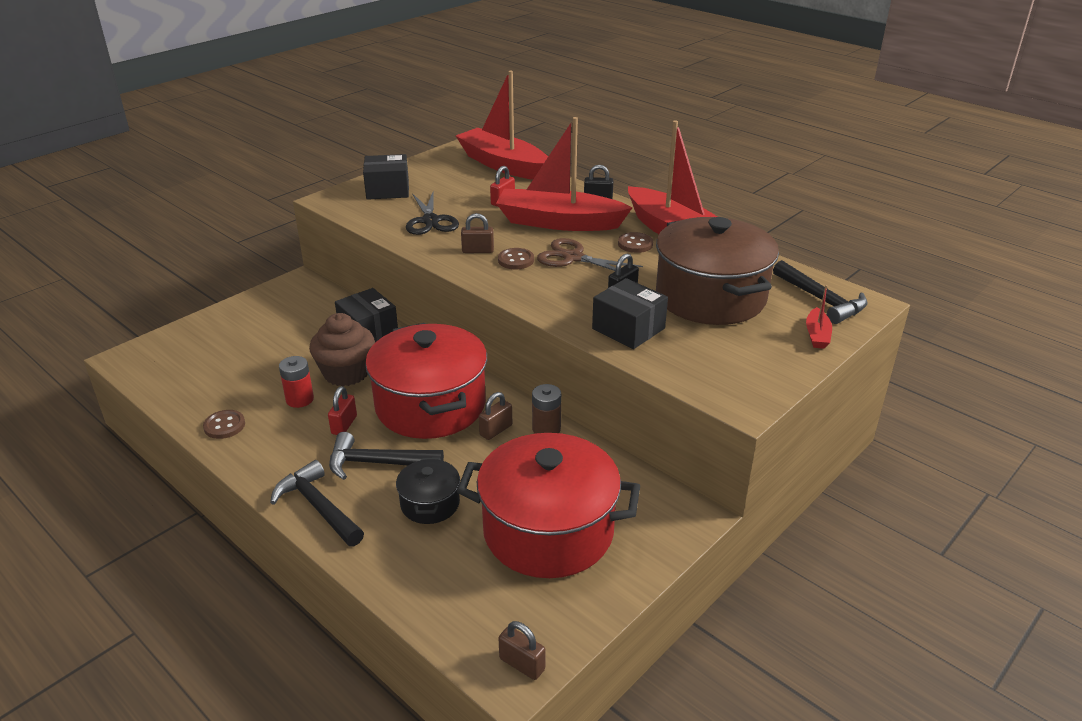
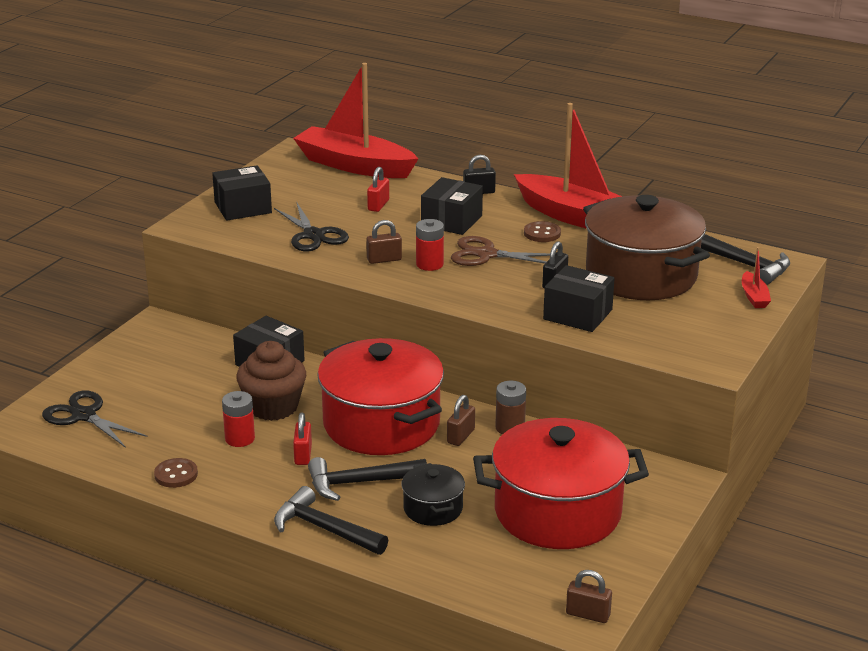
camera: 15 degrees left, 5 degrees down
(187, 356) = (83, 415): none -> black scissors
(516, 260) = (429, 264): brown button -> red battery
(559, 222) = (451, 221): red boat -> black box

